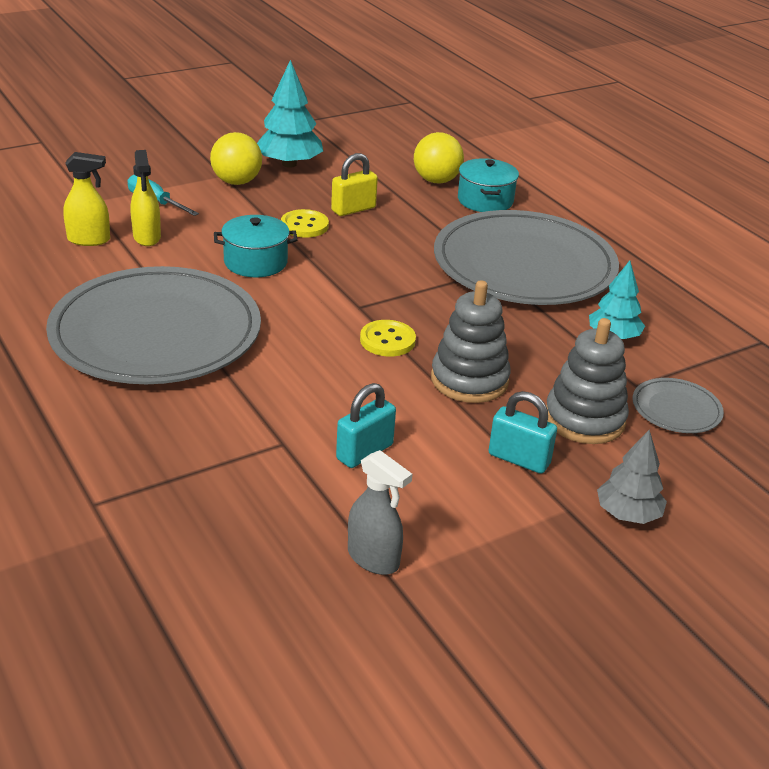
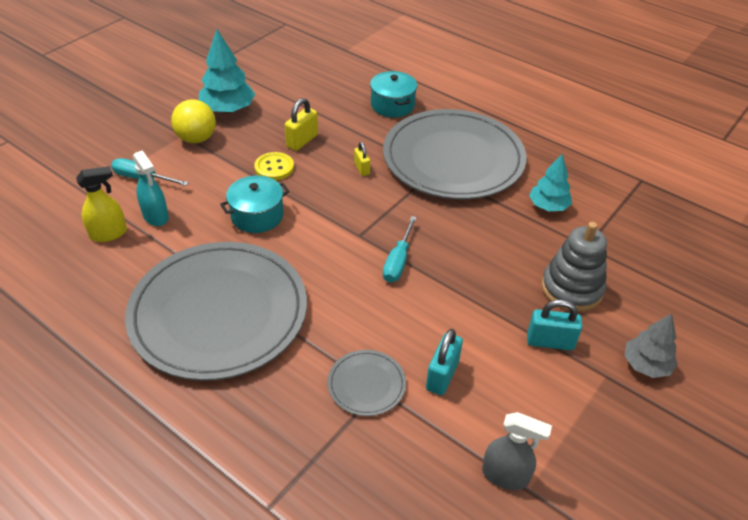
camera: 20 degrees left, 10 degrees up
(147, 237) = (156, 216): yellow spray bottle -> turquoise spray bottle
(387, 340) = (398, 261): yellow button -> turquoise screwdriver
(405, 249) = (362, 169): none -> yellow padlock
(436, 180) = (347, 96): yellow ball -> none
(469, 380) = (476, 279): grey stacking toy -> none
(676, 409) = (623, 259): grey plate -> grey plate (366, 384)

